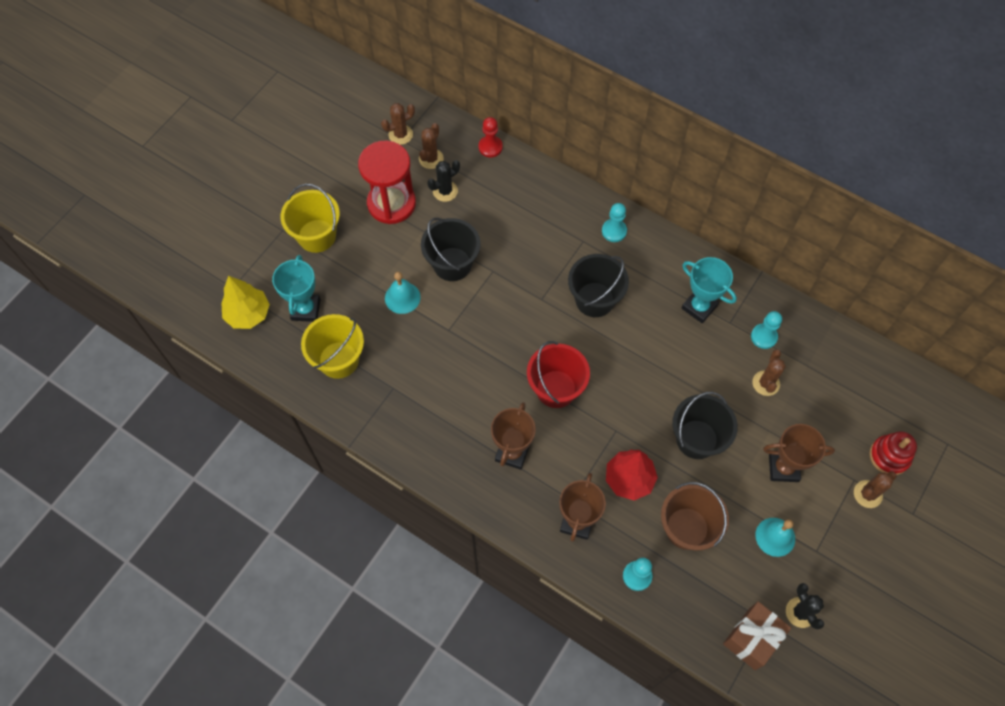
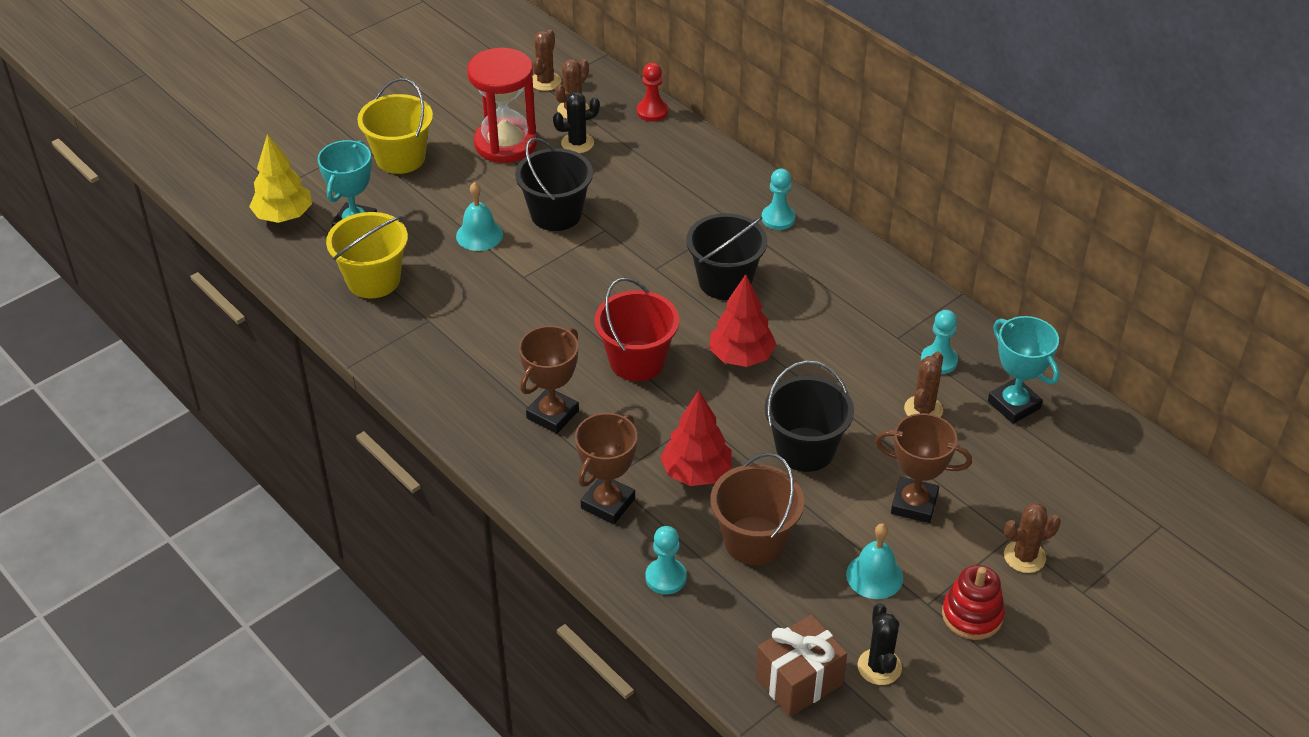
camera: 15 degrees right, 20 degrees down
(400, 134) = (545, 81): brown cactus -> brown cactus turned 60 degrees counterclockwise
(627, 367) = (741, 357): none -> red tree
(699, 307) = (861, 314): turquoise trophy -> turquoise trophy (1014, 405)
(889, 456) = (1070, 522): red stacking toy -> red stacking toy (972, 615)

